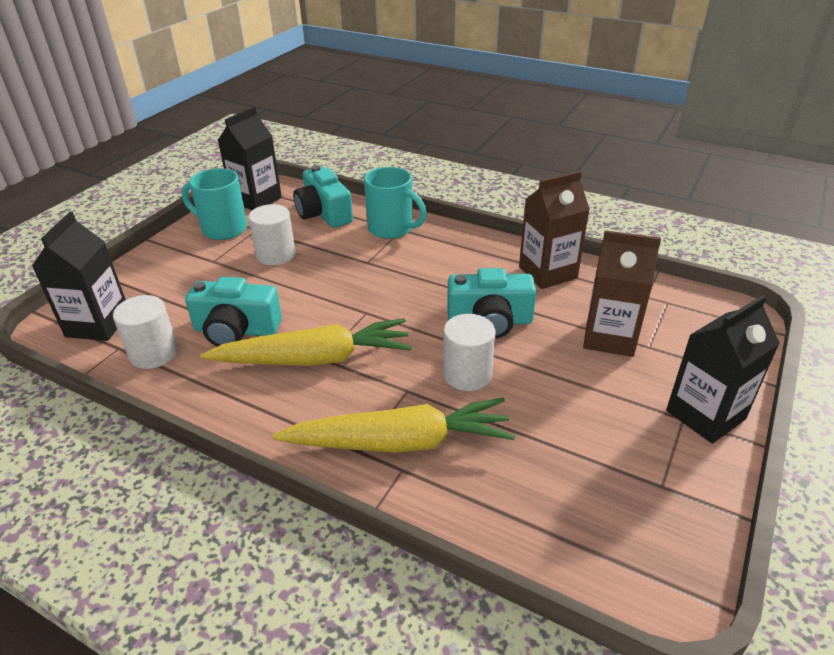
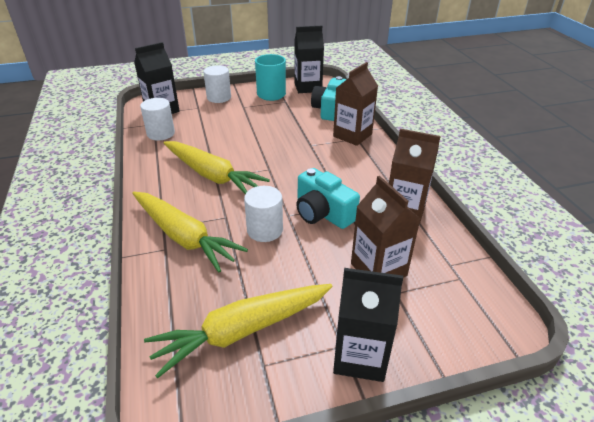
camera: 45 degrees right, 0 degrees up
(236, 330) = (203, 143): turquoise camera -> none
(276, 255) = (274, 118): white cylinder -> white cylinder (219, 97)
(392, 229) = (352, 135): turquoise mug -> brown carton
(602, 475) = (242, 331): none -> yellow carrot

